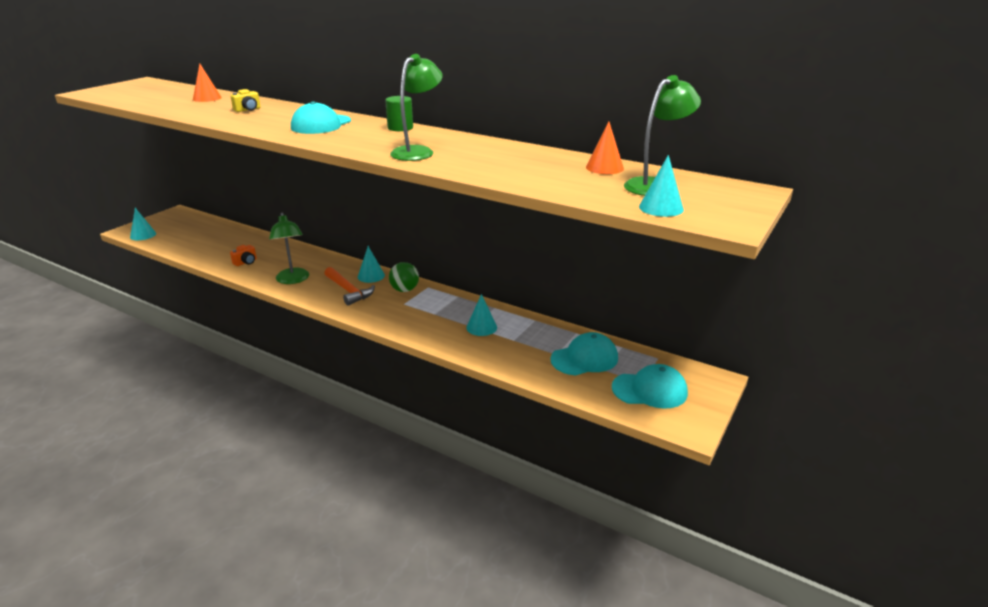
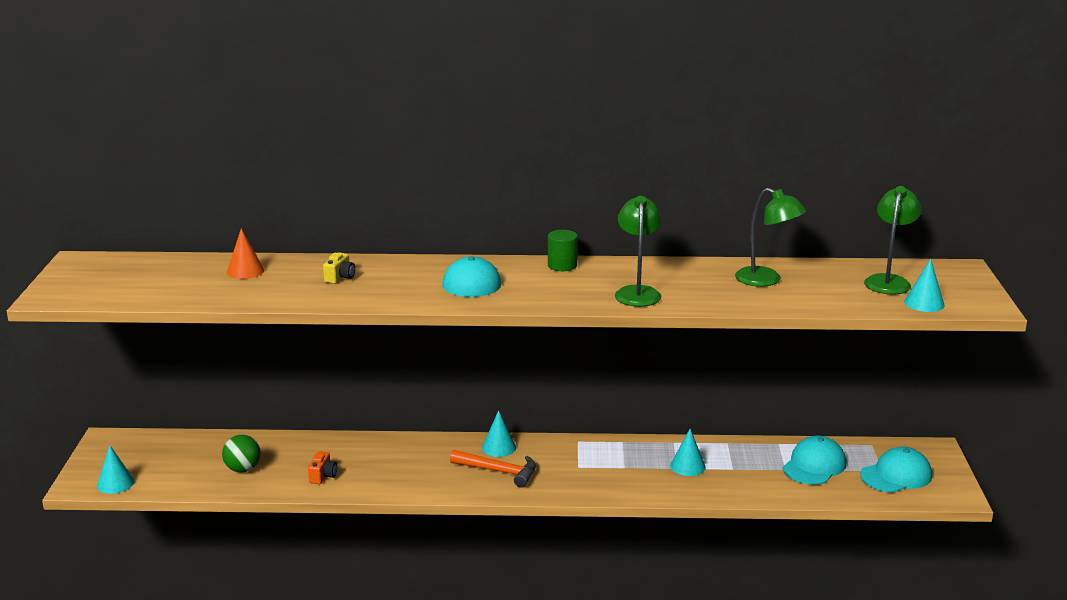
camera: 30 degrees left, 5 degrees down
(293, 280) = (416, 479): green lamp -> green lamp (766, 280)
(404, 290) = (558, 452): green ball -> green ball (243, 469)
(604, 168) = (824, 271): orange cone -> none

